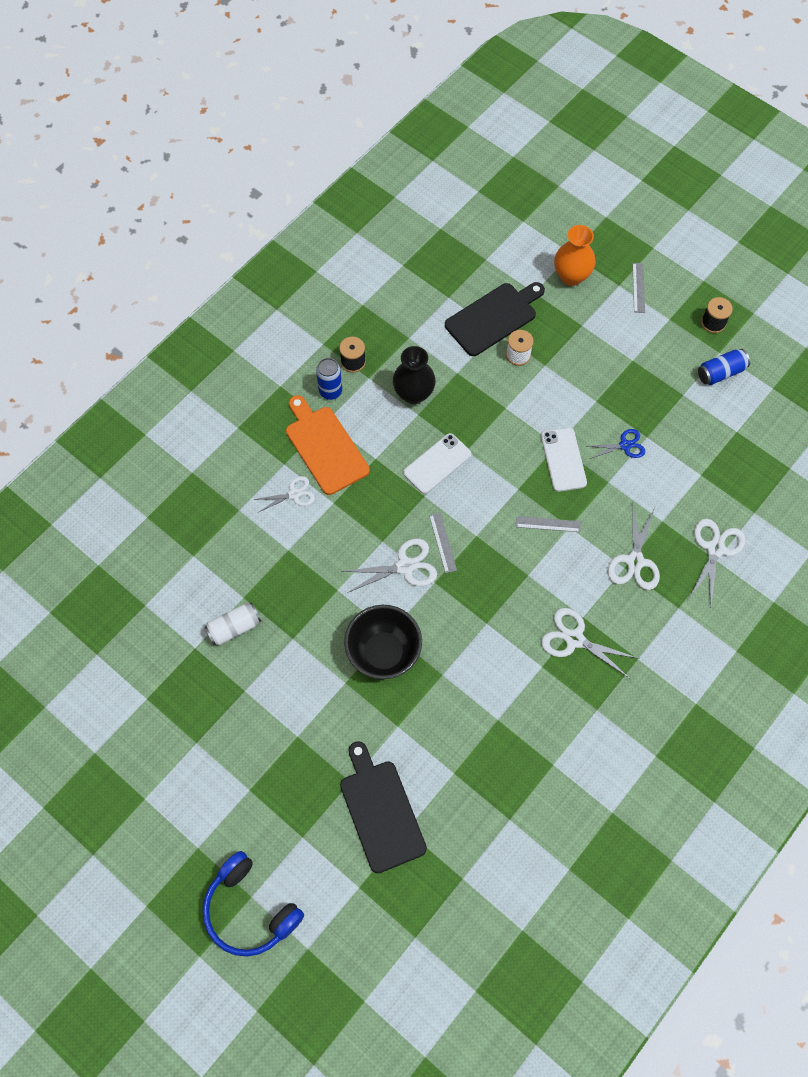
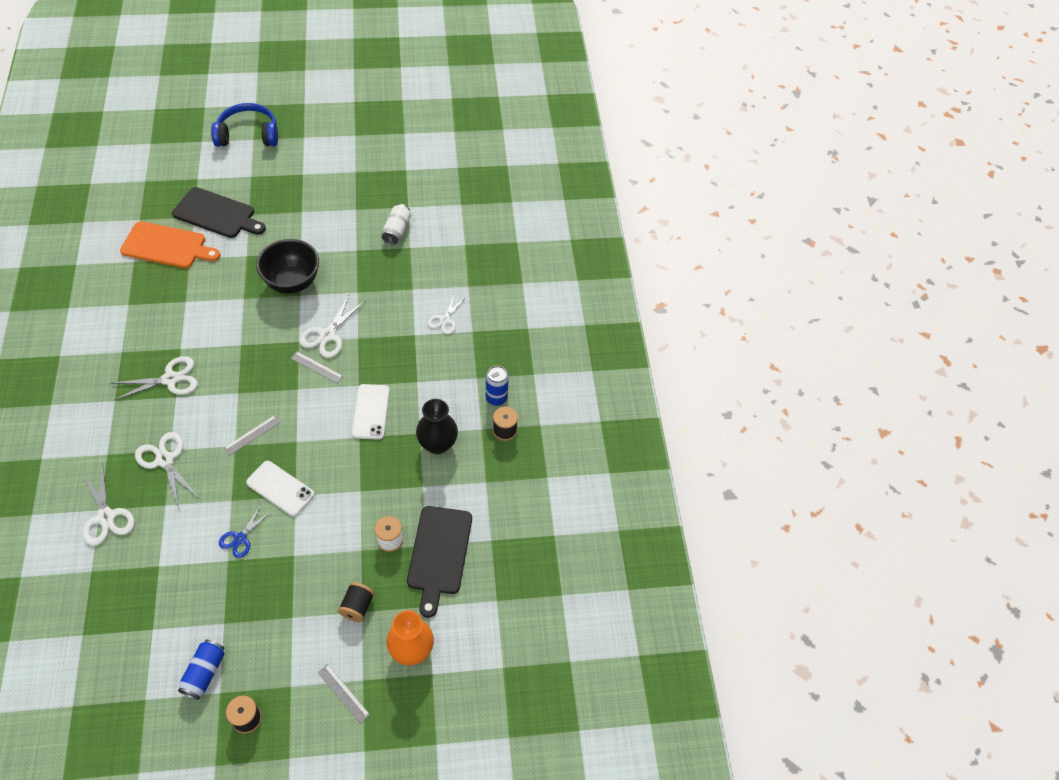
camera: 130 degrees right, 10 degrees down
(325, 447) = (458, 361): orange cutting board -> orange cutting board (167, 246)
(582, 330) = (357, 607): none -> black spool

